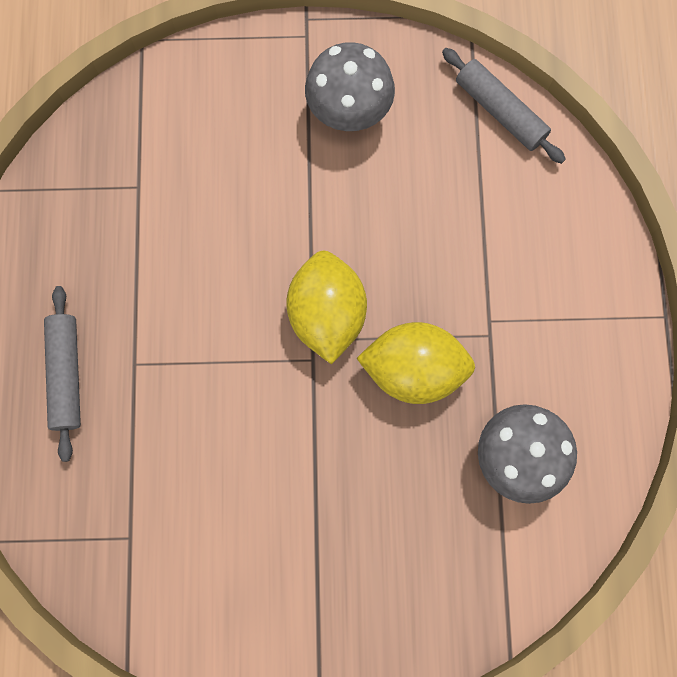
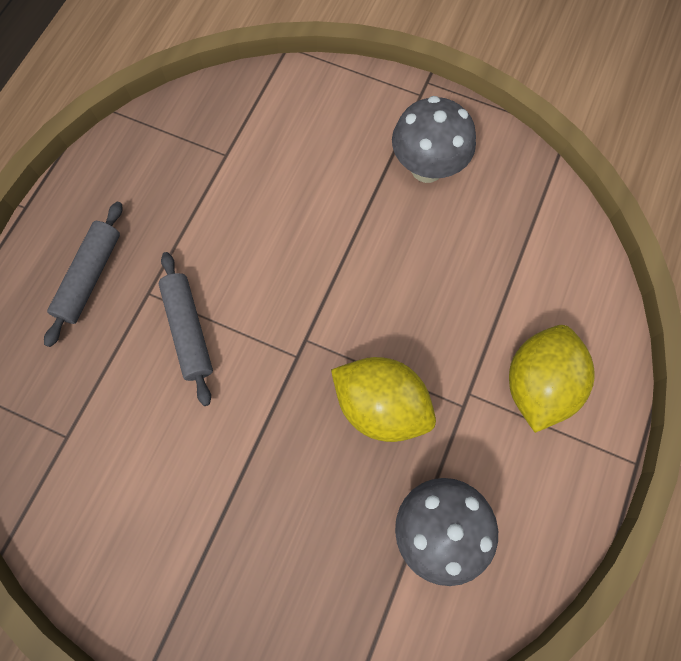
camera: 25 degrees right, 5 degrees down
(327, 314) = (328, 323): yellow lemon -> yellow lemon (537, 384)
(500, 111) = (559, 219): grey rolling pin -> grey rolling pin (189, 330)

